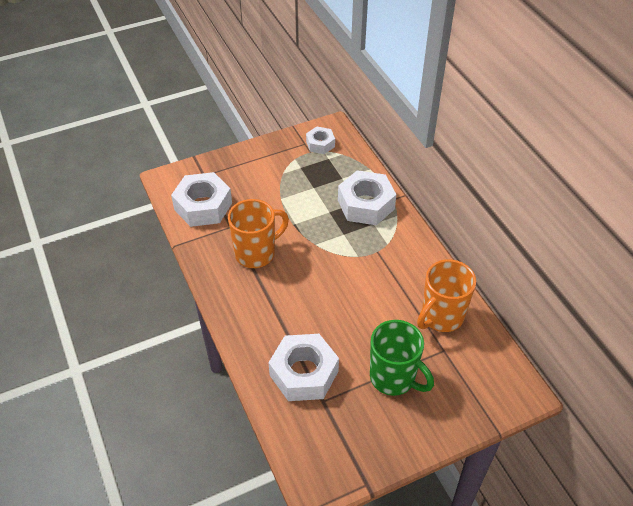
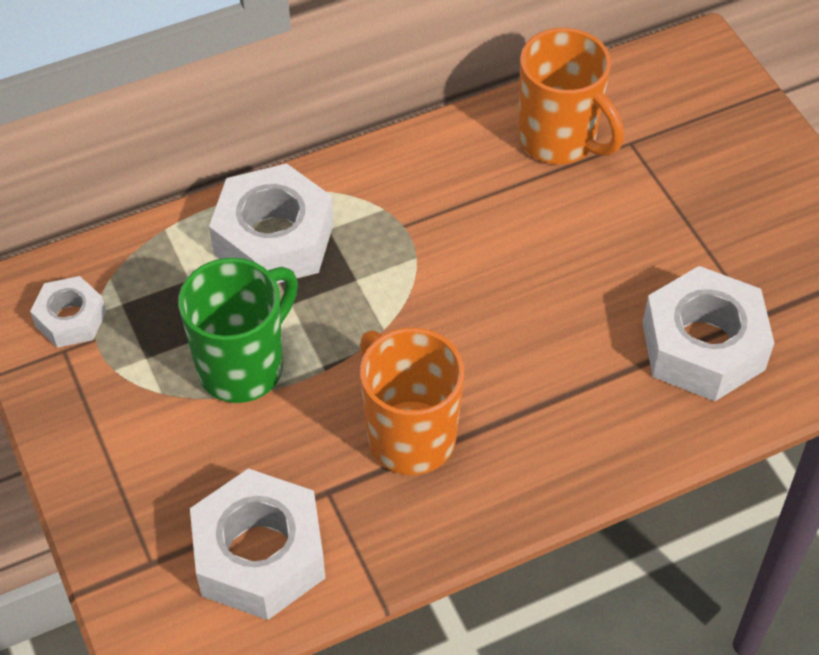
camera: 90 degrees left, 5 degrees up
(394, 378) = (696, 214): green mug -> green mug (243, 366)

